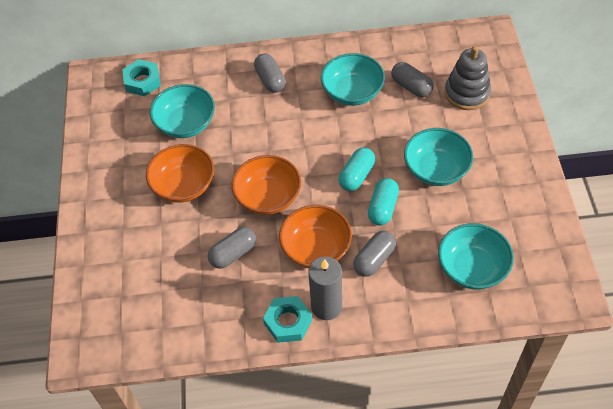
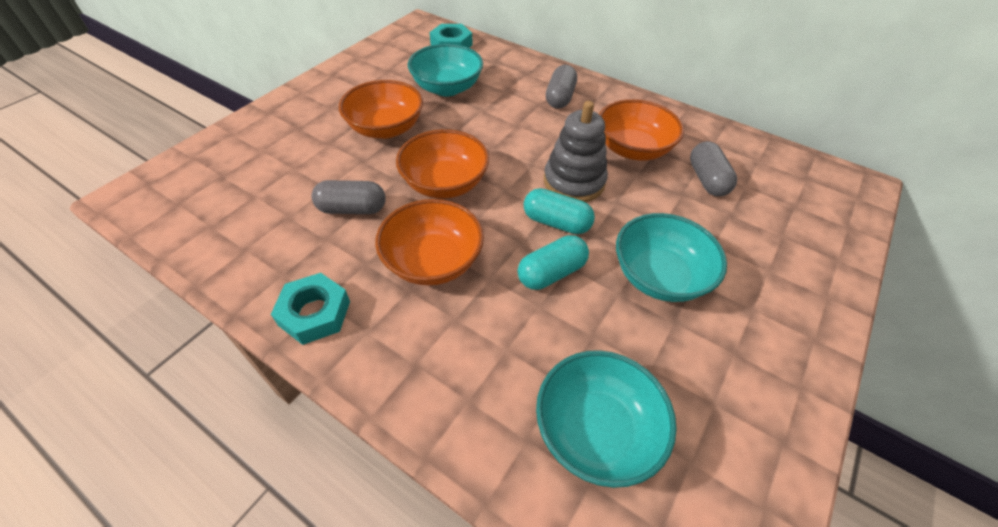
camera: 35 degrees right, 5 degrees down
(326, 306) = (371, 330): grey candle -> none
(352, 92) = (632, 149): turquoise bowl -> orange bowl
(356, 175) = (556, 222): turquoise capsule -> turquoise capsule turned 45 degrees clockwise
(374, 259) = (481, 320): grey capsule -> none
(467, 93) = (775, 223): grey stacking toy -> grey stacking toy (574, 182)

